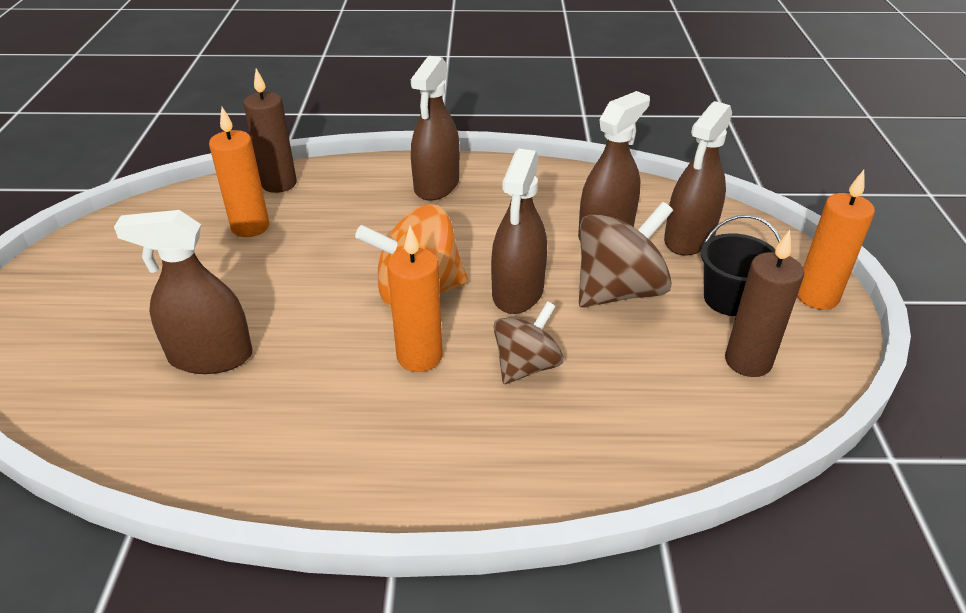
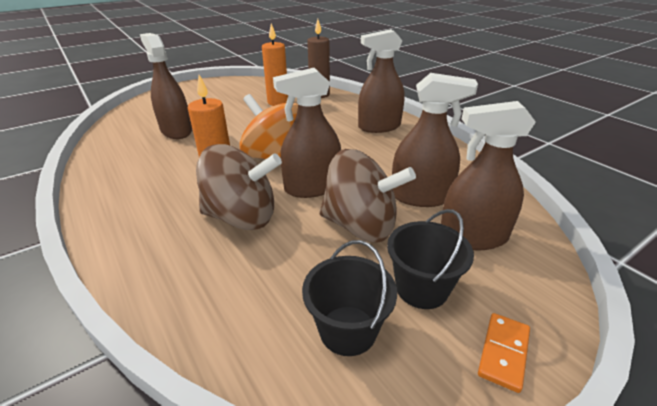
camera: 55 degrees right, 5 degrees down
(526, 366) = (242, 217): brown spinning top -> brown spinning top, size x1.56
(748, 361) = (348, 330): brown candle -> black bucket
(816, 297) = (503, 352): orange candle -> orange domino

